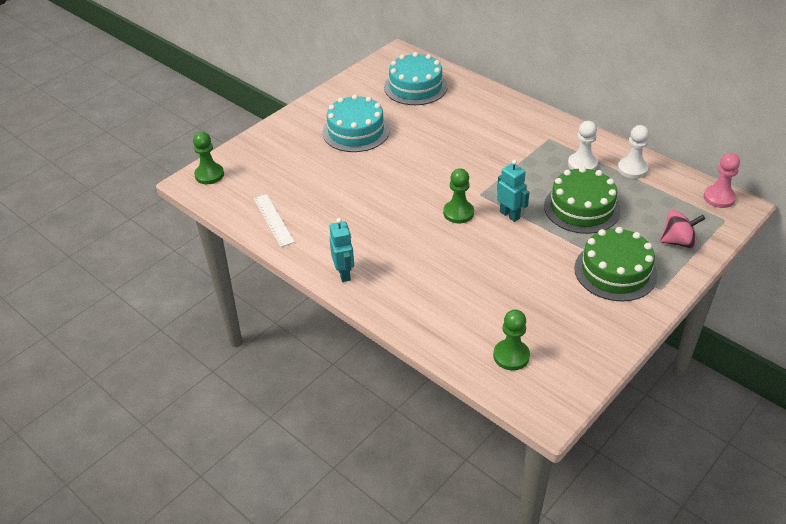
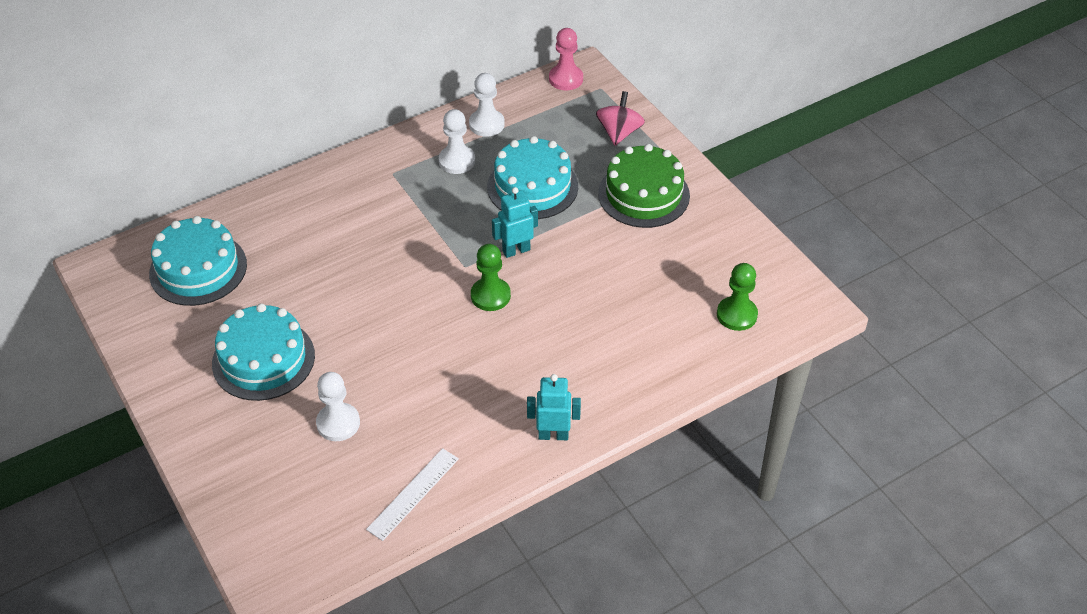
camera: 75 degrees left, 5 degrees up
(209, 175) = (267, 560): green pawn -> none
(273, 220) = (413, 493): white ruler -> white ruler turned 45 degrees counterclockwise
(318, 174) = (338, 423): none -> white pawn
(581, 208) = (532, 186): green cake -> turquoise cake

